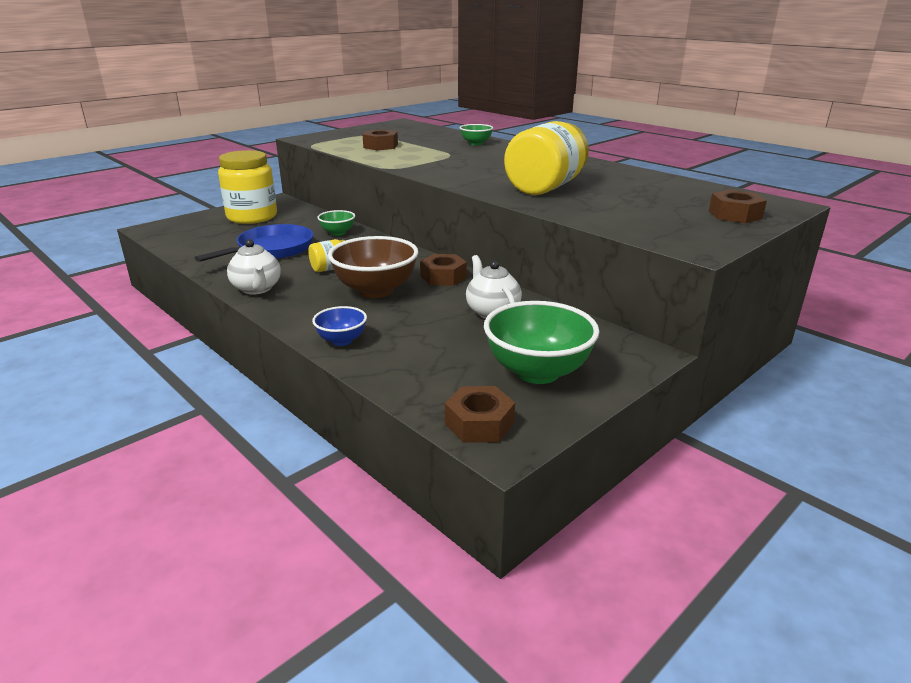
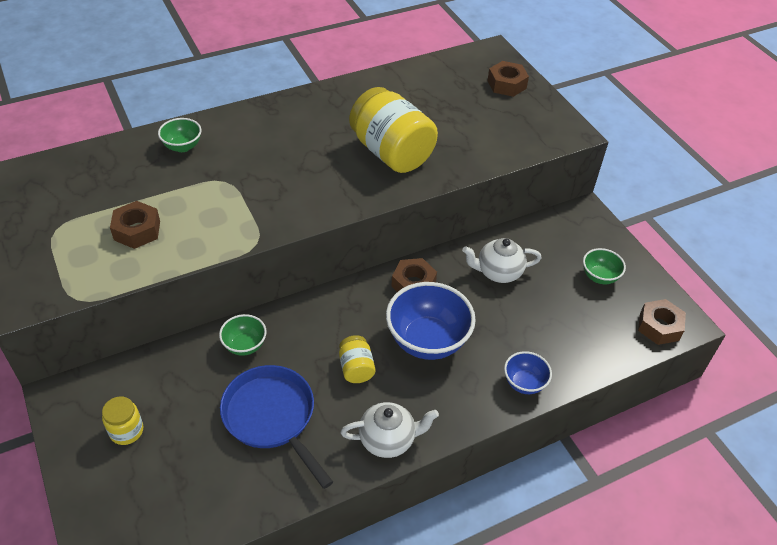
camera: 75 degrees left, 20 degrees up
(252, 217) = (126, 431): yellow jar -> yellow jar, size x0.47
(375, 290) = (427, 341): brown bowl -> blue bowl
(537, 372) = (599, 277): green bowl -> green bowl, size x0.52

